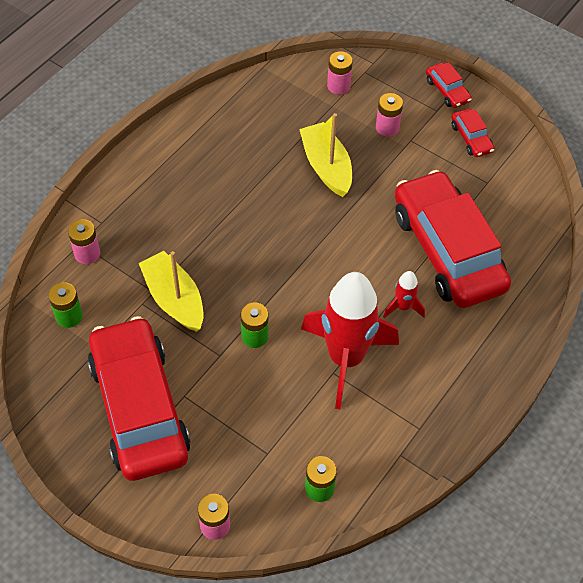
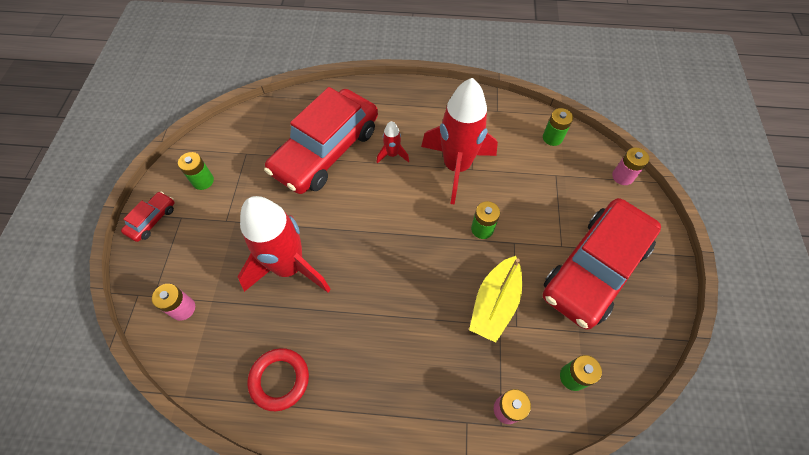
camera: 120 degrees left, 5 degrees up
(230, 123) = (279, 379): none -> red ring
(326, 166) = (289, 267): yellow boat -> red rocket
(387, 128) = (219, 244): pink battery -> none
(471, 138) = (203, 181): red car -> green battery

